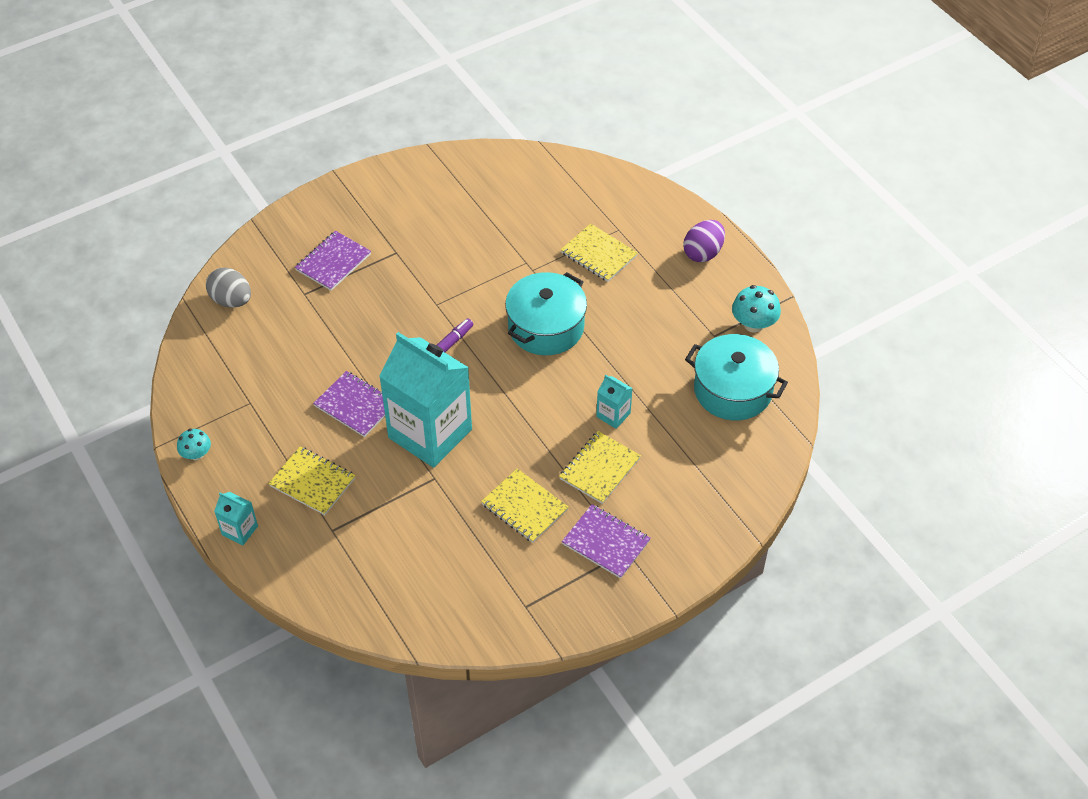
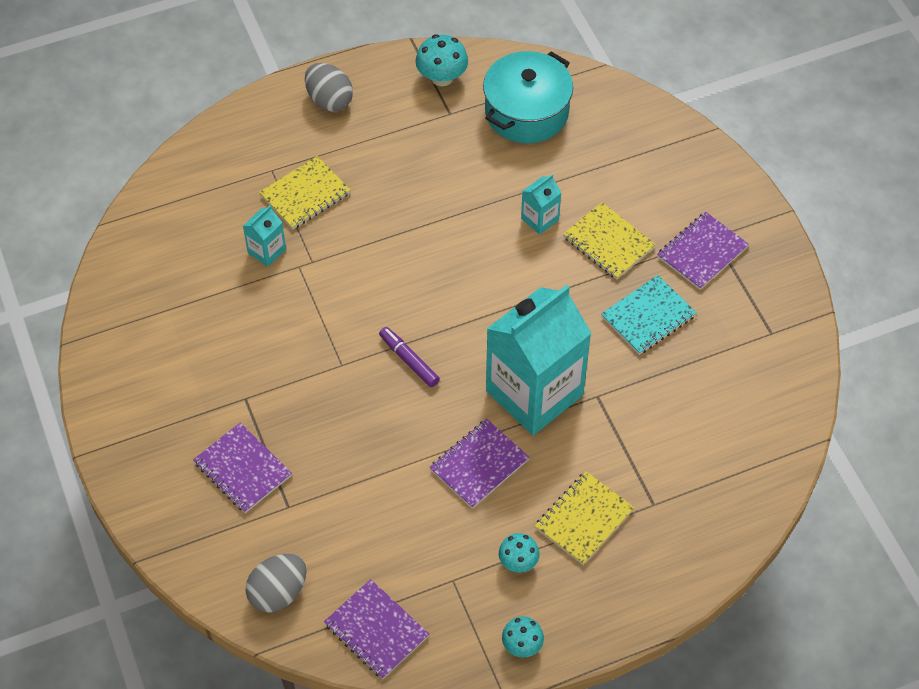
camera: 80 degrees left, 5 degrees up
(204, 362) = (376, 630): none -> purple notebook
(240, 530) = (641, 601): turquoise carton -> turquoise carton (266, 251)
(269, 442) = (518, 561): none -> turquoise mushroom
(524, 507) = (648, 316): yellow notebook -> turquoise notebook
(546, 327) = (402, 261): turquoise pot -> none
(703, 253) = (329, 100): purple egg -> grey egg

